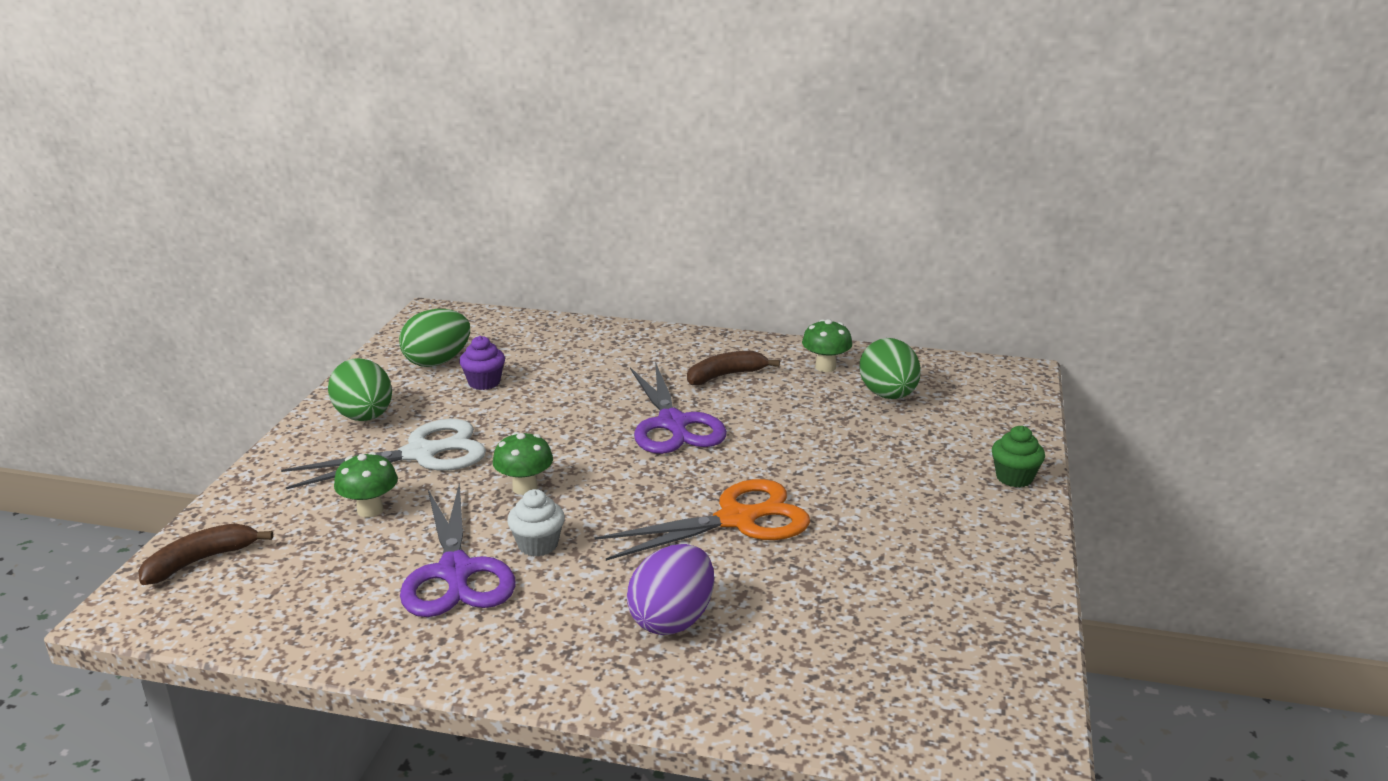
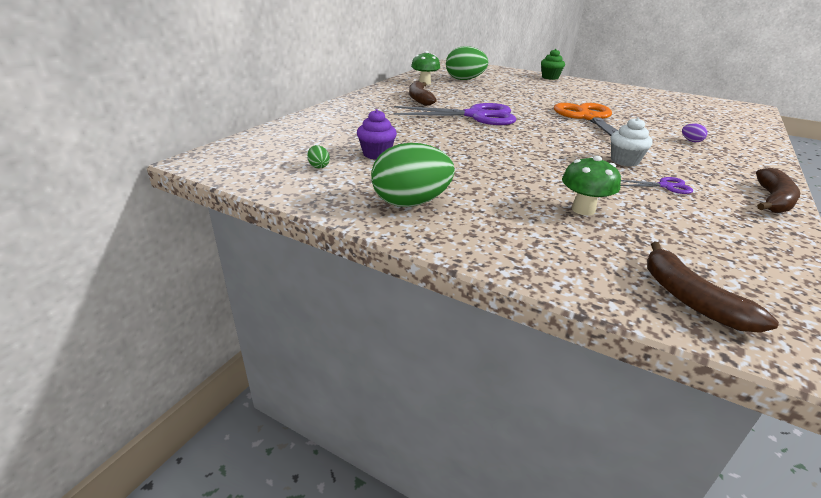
camera: 75 degrees left, 5 degrees up
(421, 454) = (492, 185): white scissors -> none
(434, 660) = (773, 200): none -> brown banana
(437, 362) = (319, 166): green egg -> green egg, size x0.40
(455, 572) = (665, 186): purple scissors -> purple scissors, size x0.43
(525, 488) = (551, 157): green mushroom -> none
(672, 619) = (691, 141): purple egg -> purple egg, size x0.40

